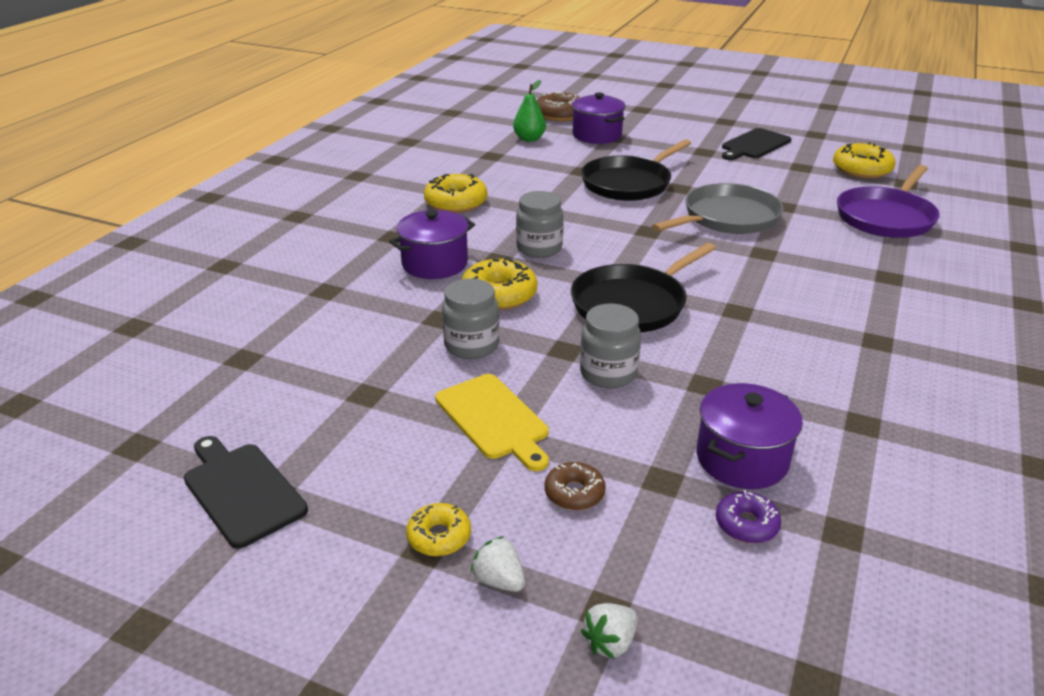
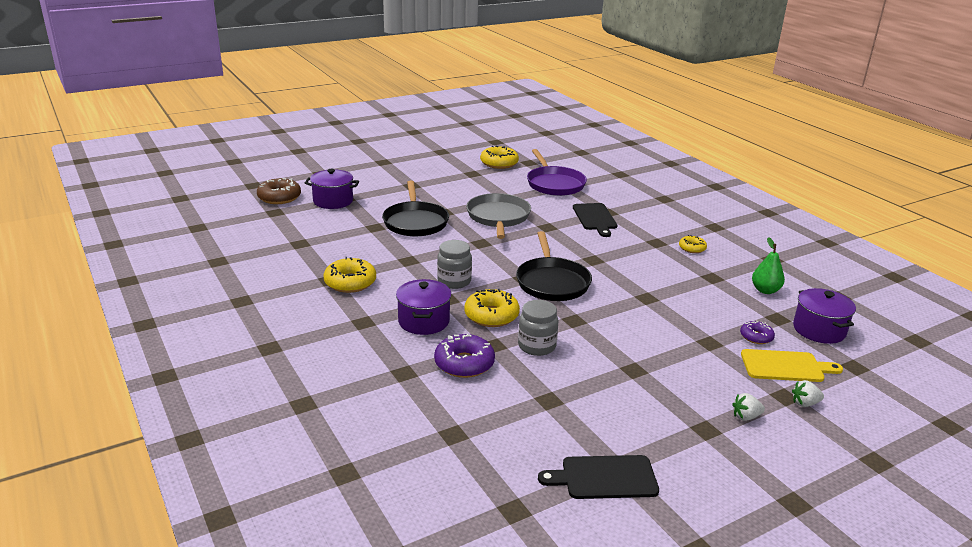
camera: 55 degrees left, 5 degrees down
(381, 316) = (464, 364): none -> purple donut
(439, 536) = (700, 422): yellow donut -> yellow donut (692, 248)
(494, 419) = (616, 367): yellow cutting board -> yellow cutting board (785, 366)
(529, 139) = (298, 222): green pear -> green pear (765, 290)
(574, 493) = (699, 370): brown donut -> none
(608, 373) = (610, 318): grey jar -> none
(610, 642) = (805, 403): white strawberry -> white strawberry turned 90 degrees clockwise
(742, 459) = (711, 316): purple pot -> purple pot (819, 330)
(754, 145) = (427, 170): black cutting board -> black cutting board (595, 218)

